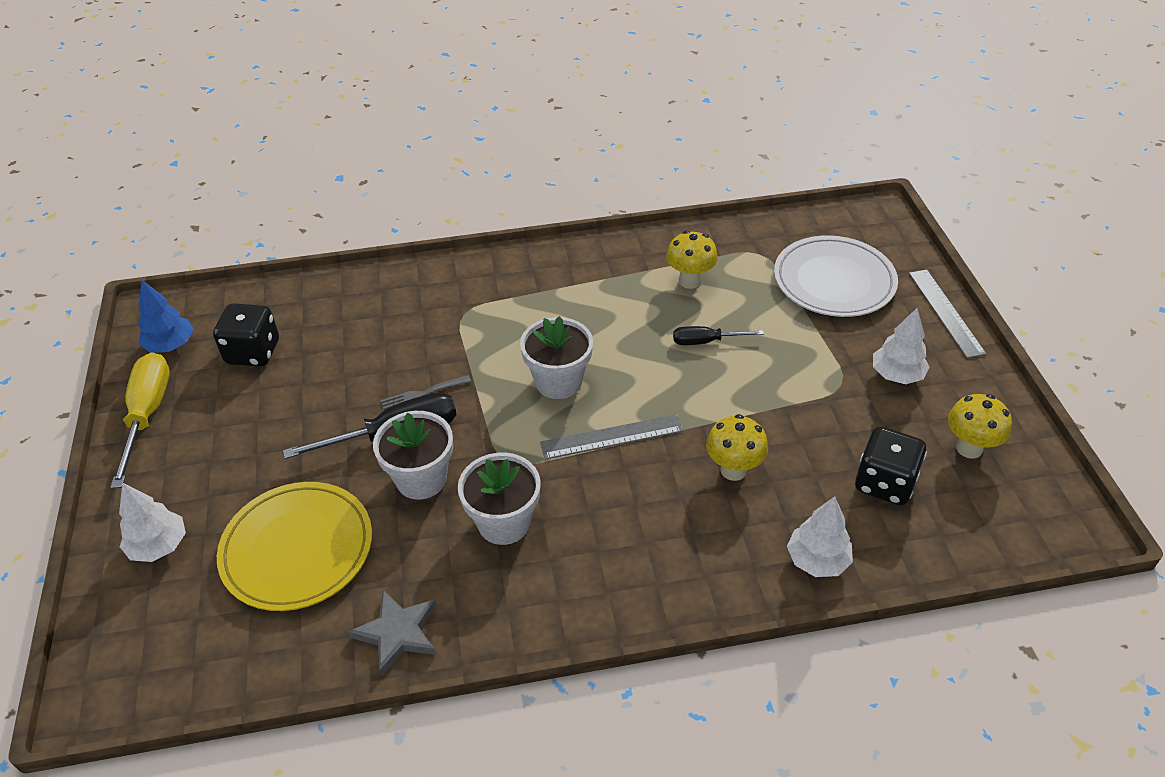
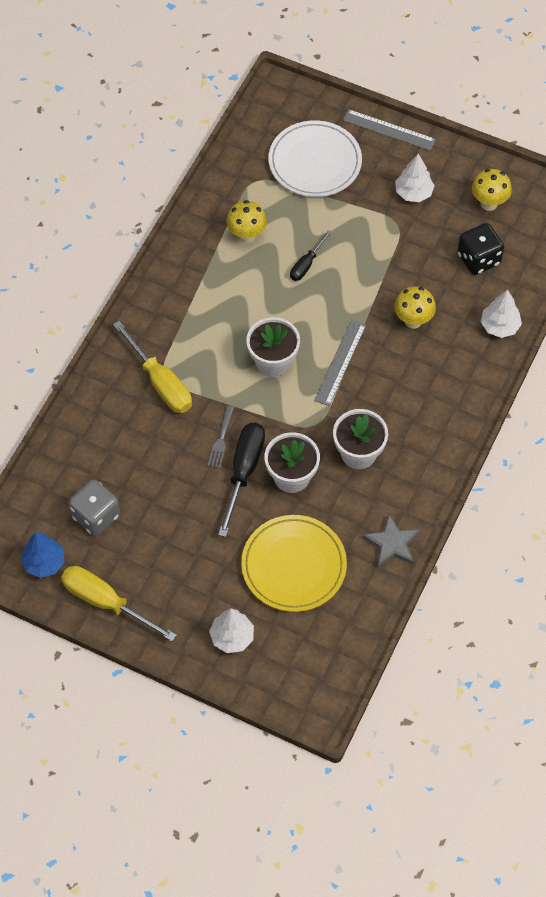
camera: 55 degrees left, 15 degrees up
(253, 352) = (96, 516): black dice -> grey dice
(454, 314) = (160, 382): none -> yellow screwdriver

